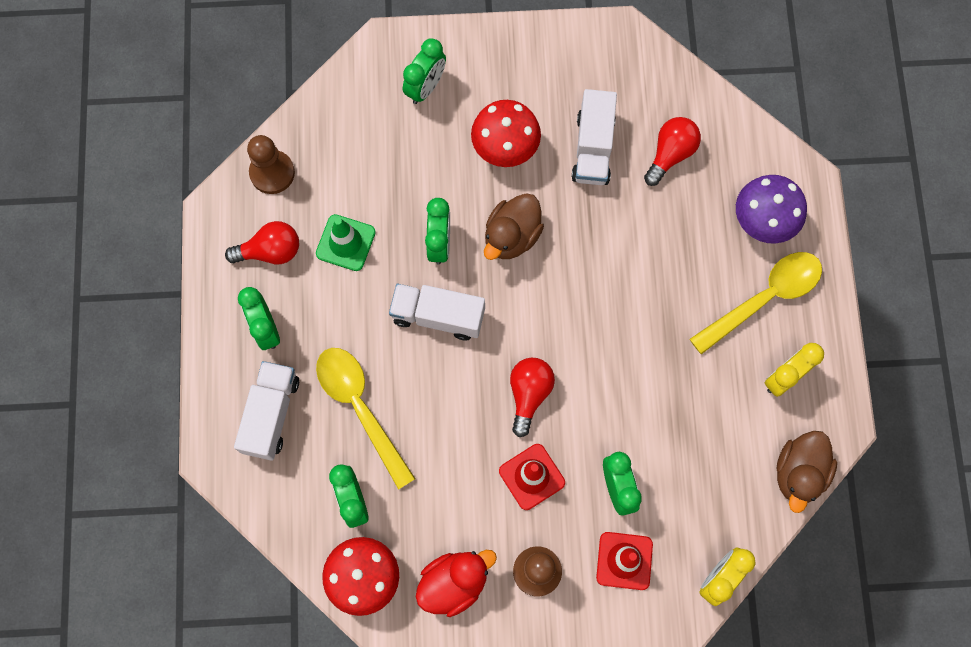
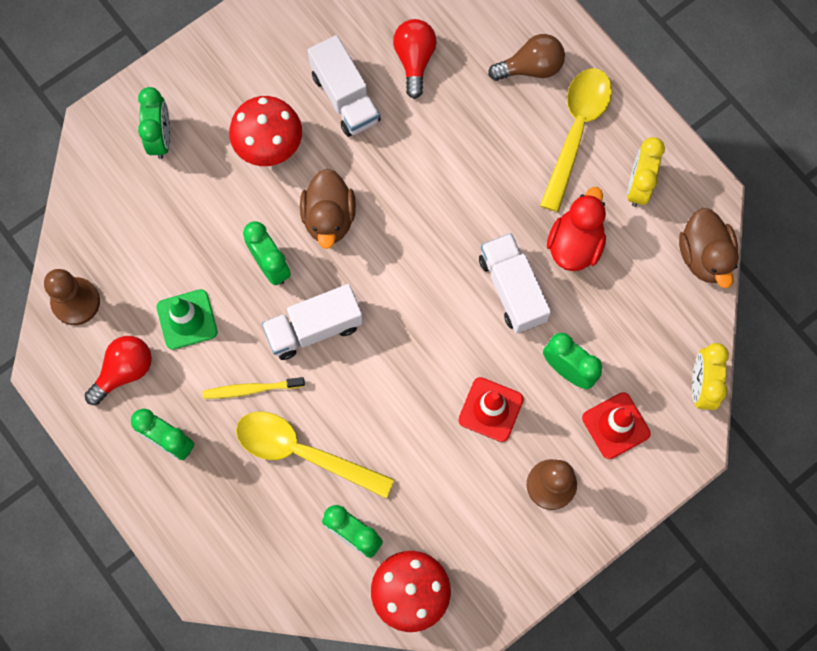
camera: 35 degrees left, 0 degrees up
(271, 414) = (228, 512): white truck -> white truck (512, 289)
(356, 331) = (251, 389): none -> yellow toothbrush
(454, 583) = (489, 543): red duck -> red duck (575, 244)
(529, 394) = (439, 342): red light bulb -> none
(762, 221) = (530, 68): purple mushroom -> brown light bulb

